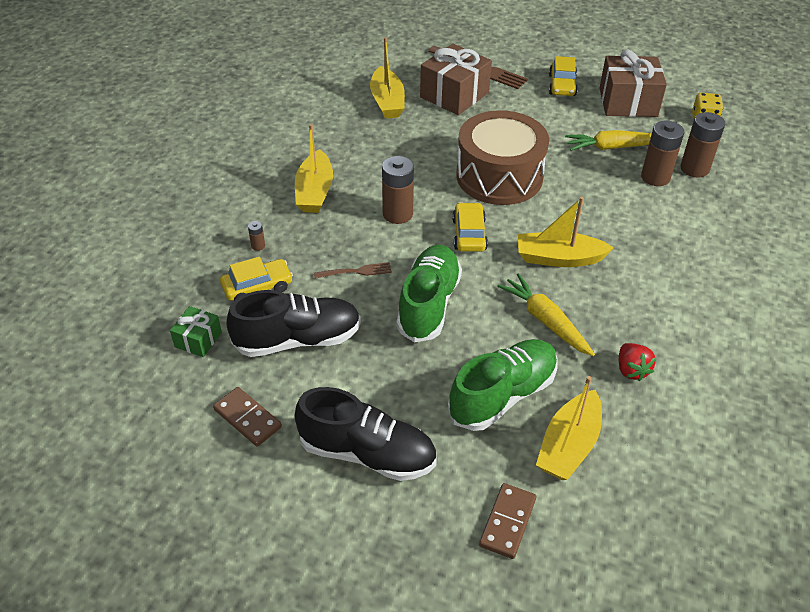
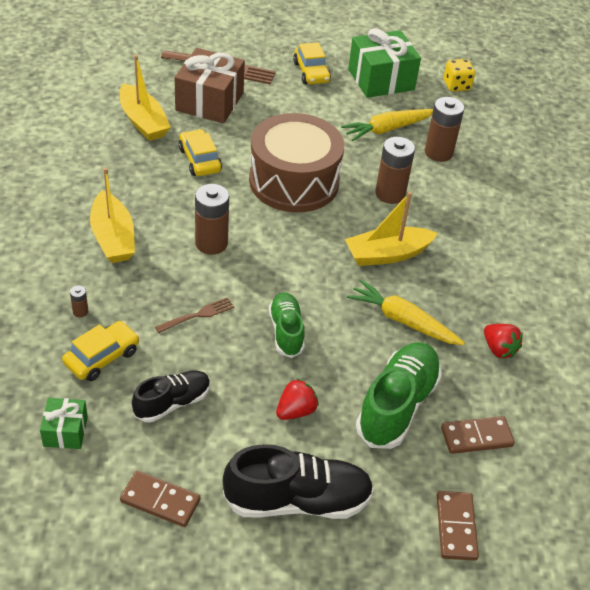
camera: 25 degrees left, 0 degrees up
(298, 340) = (172, 403): black shoe -> black shoe, size x0.61
(404, 375) = (296, 411): none -> red strawberry
(428, 304) = (286, 331): green shoe -> green shoe, size x0.61
(469, 234) = (292, 249): yellow car -> yellow car (199, 160)
(568, 445) = (476, 437): yellow boat -> brown domino
(628, 102) = (381, 79): brown gift -> green gift
(694, 168) = (469, 137): brown battery -> brown battery (390, 194)

